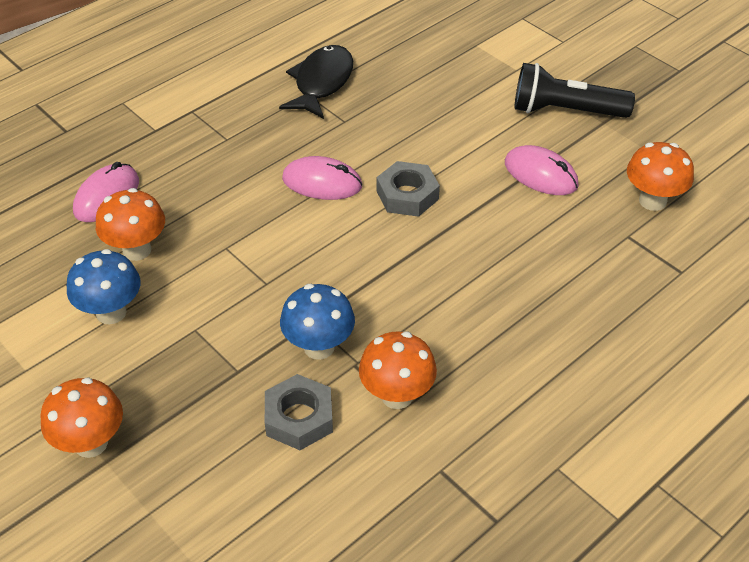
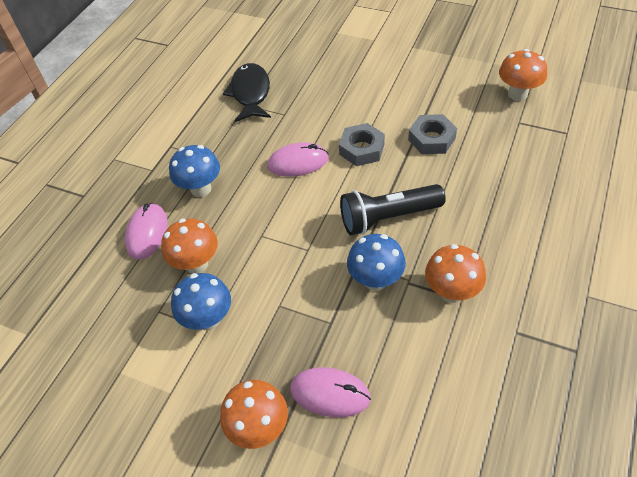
camera: 20 degrees left, 5 degrees up
(194, 171) = (201, 189): none -> blue mushroom
(299, 418) = (397, 338): grey nut -> grey nut (431, 139)
(540, 174) = (437, 102): pink mouse -> pink mouse (330, 393)
(565, 111) = (423, 55): black flashlight -> black flashlight (387, 218)

